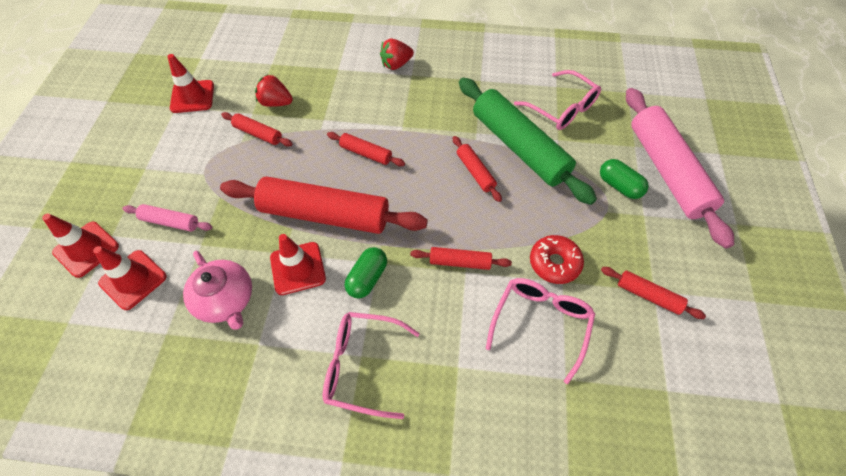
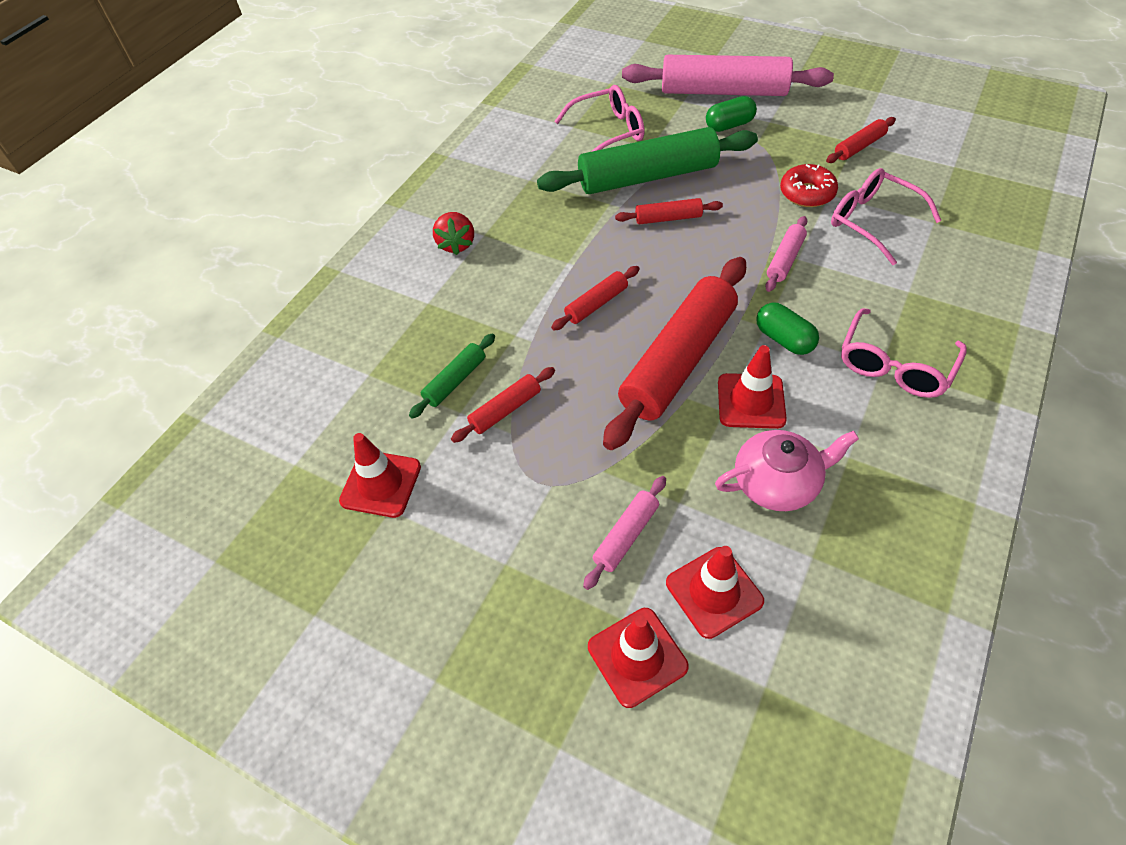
camera: 65 degrees left, 5 degrees down
(276, 103) = (455, 381): red strawberry -> green rolling pin
(460, 262) = (785, 260): red rolling pin -> pink rolling pin

